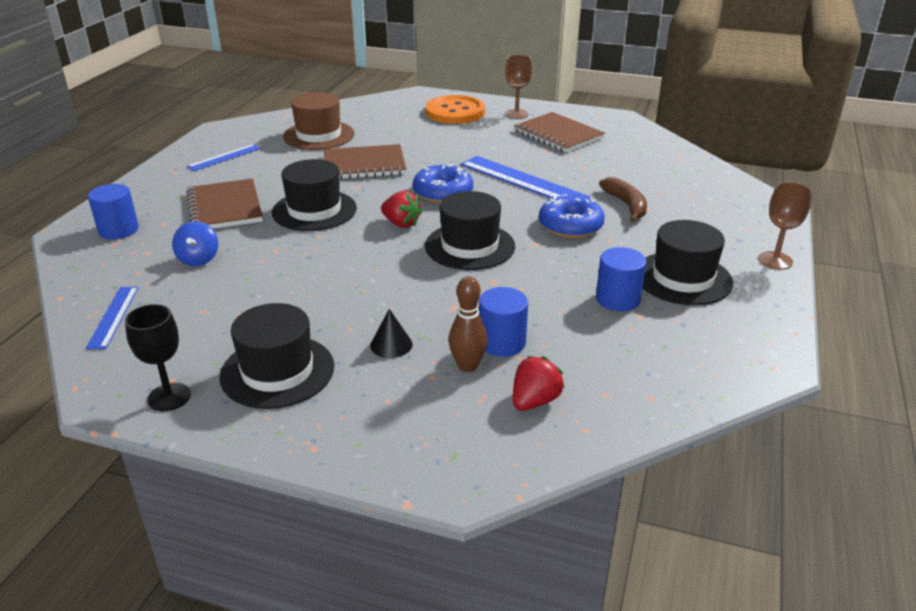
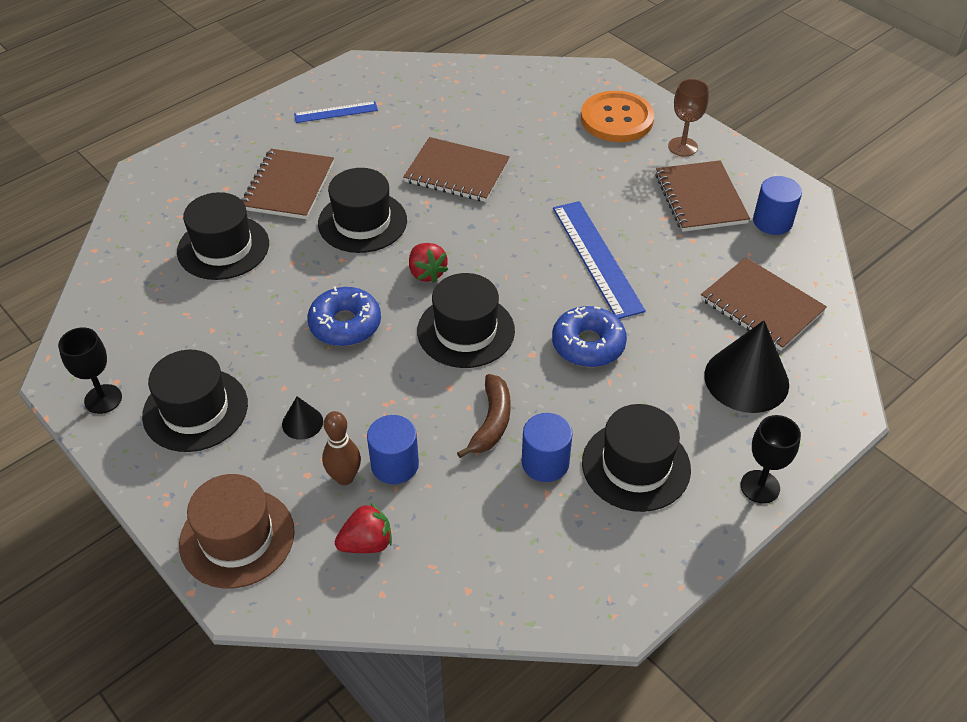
camera: 30 degrees right, 15 degrees up
(113, 317) = (118, 290): blue ruler -> none
(118, 230) = (185, 182): blue cylinder -> blue cylinder (772, 221)
(198, 259) = (223, 247): blue spinning top -> black hat
(318, 135) = (446, 109): brown hat -> brown hat (237, 537)
(443, 192) = (501, 244): blue donut -> blue donut (345, 324)
(626, 205) = (675, 339): brown banana -> brown banana (491, 422)
(661, 173) = (761, 306): none -> brown notebook
(697, 210) = (746, 379): none -> black cone
(775, 260) = (760, 487): brown goblet -> black goblet

